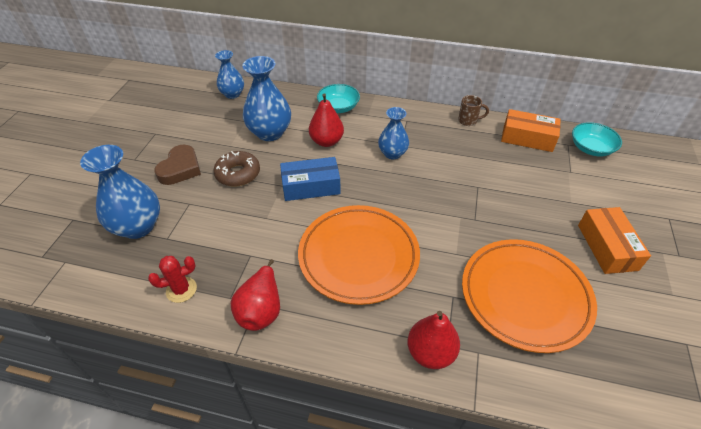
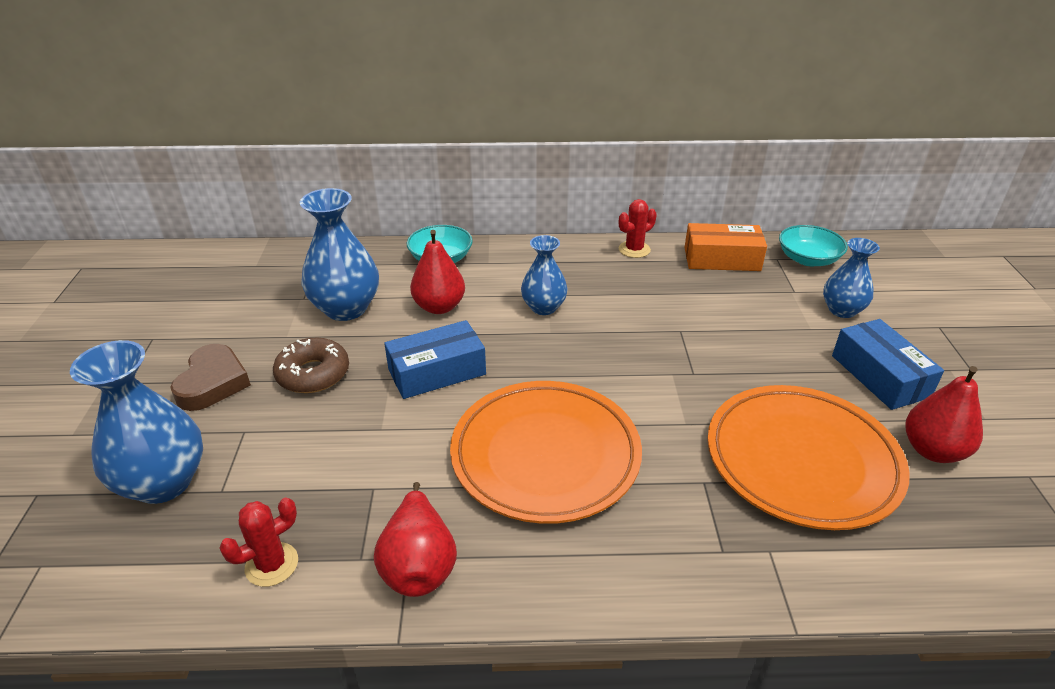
camera: 15 degrees left, 10 degrees down
(232, 94) = (267, 264): blue vase -> blue vase (842, 310)
(430, 352) = (702, 567): red pear -> red pear (932, 450)
(468, 121) = (634, 249): brown mug -> red cactus
(607, 247) = (880, 376): orange box -> blue box

